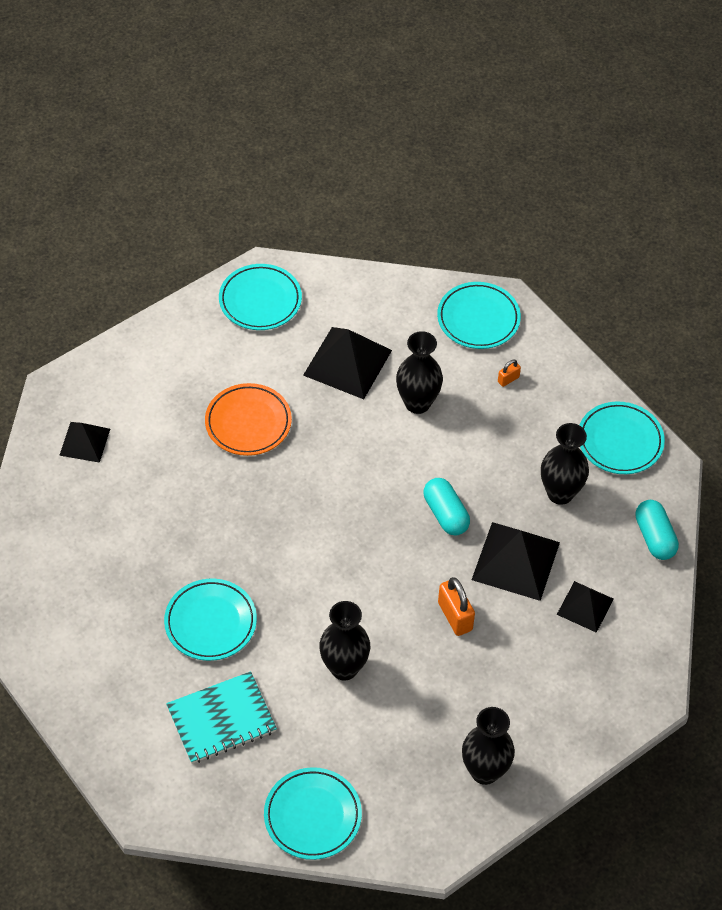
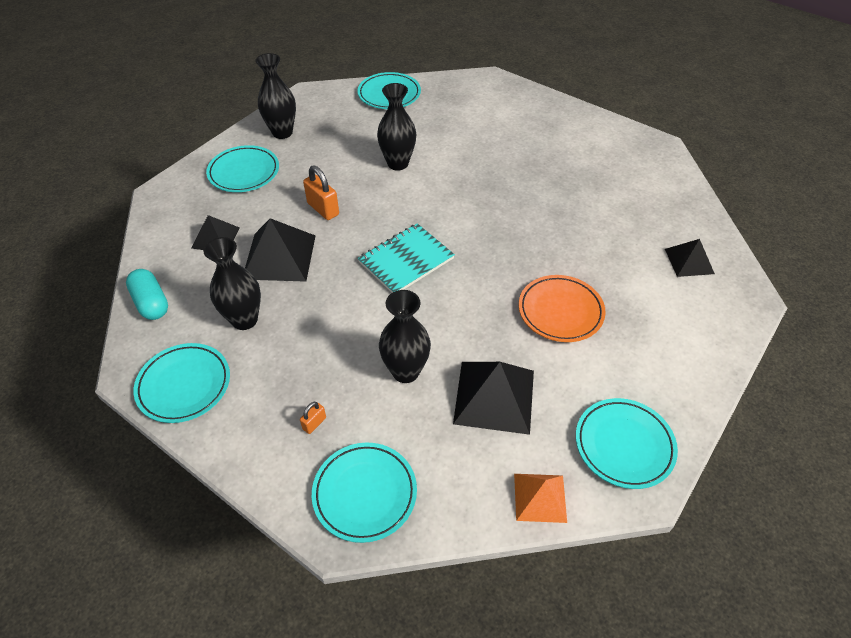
camera: 165 degrees right, 5 degrees down
(210, 622) = (506, 168): turquoise plate -> turquoise plate (244, 172)
(221, 719) = (469, 123): turquoise notebook -> turquoise notebook (406, 260)
(345, 283) = (540, 497): none -> orange pyramid
(445, 514) = (349, 278): turquoise capsule -> none

